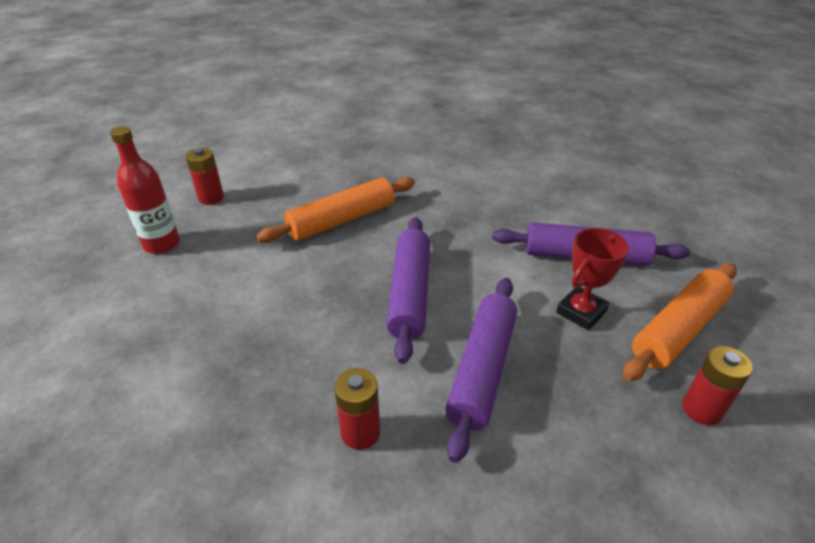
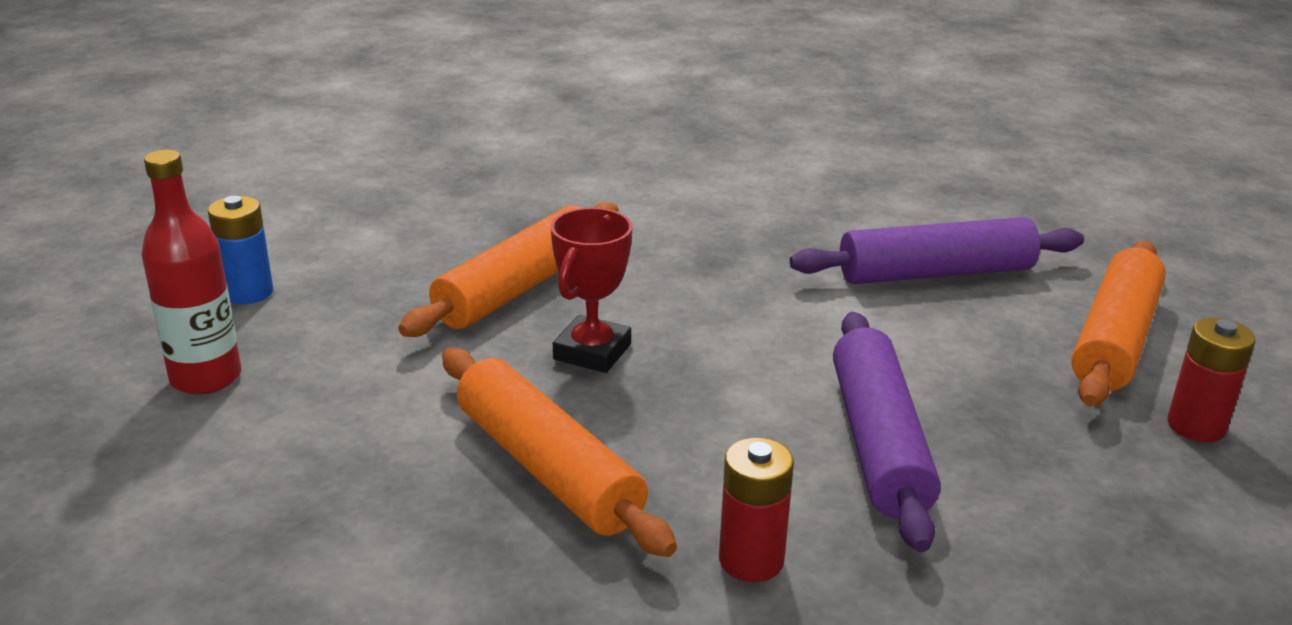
camera: 20 degrees left, 10 degrees down
(211, 198) = (248, 292): red battery -> blue battery
(288, 340) = (547, 468): none -> orange rolling pin
(410, 293) = (704, 368): purple rolling pin -> none
(581, 312) = (973, 344): red trophy -> red trophy (592, 352)

